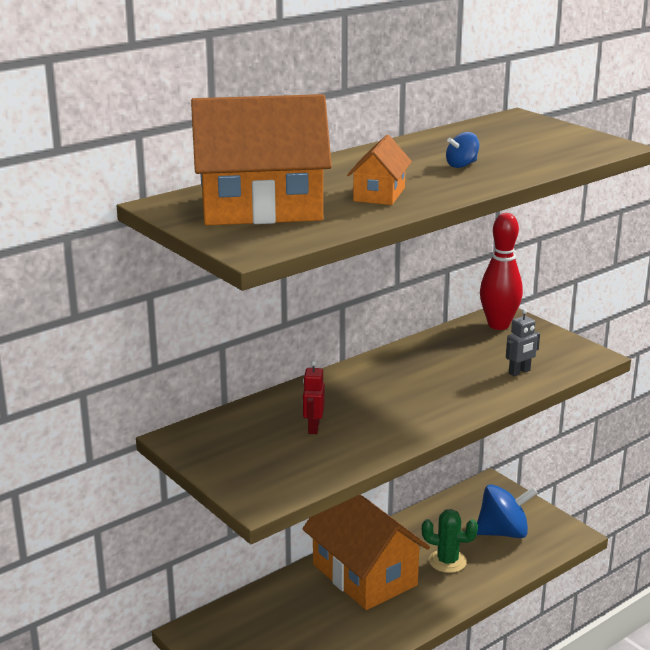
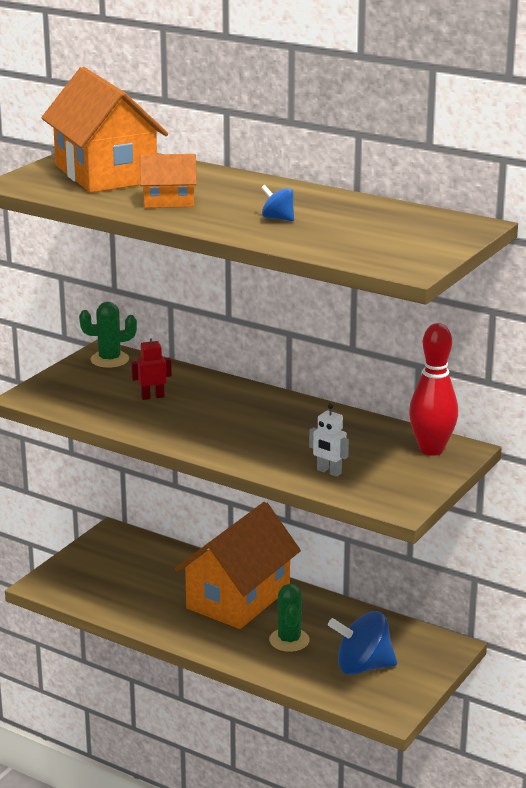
camera: 70 degrees right, 0 degrees up
(201, 437) = (109, 359): none -> green cactus
(503, 532) = (362, 667): blue spinning top -> blue spinning top turned 120 degrees clockwise
(519, 372) = (329, 472): grey robot -> white robot

